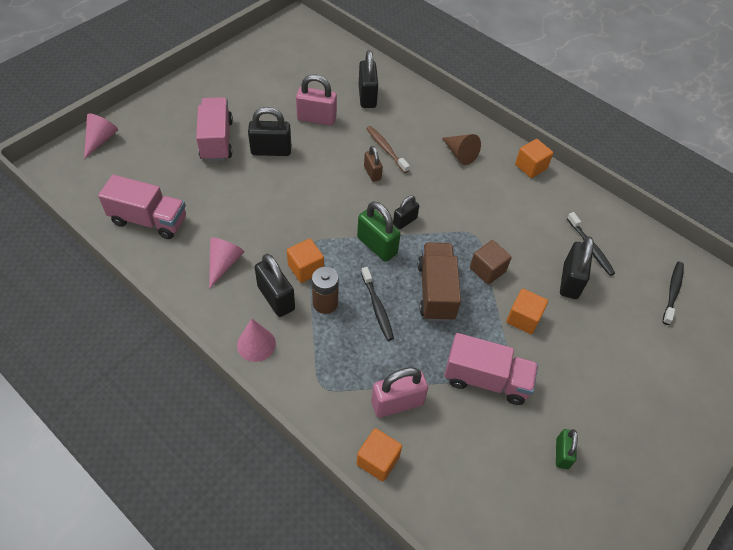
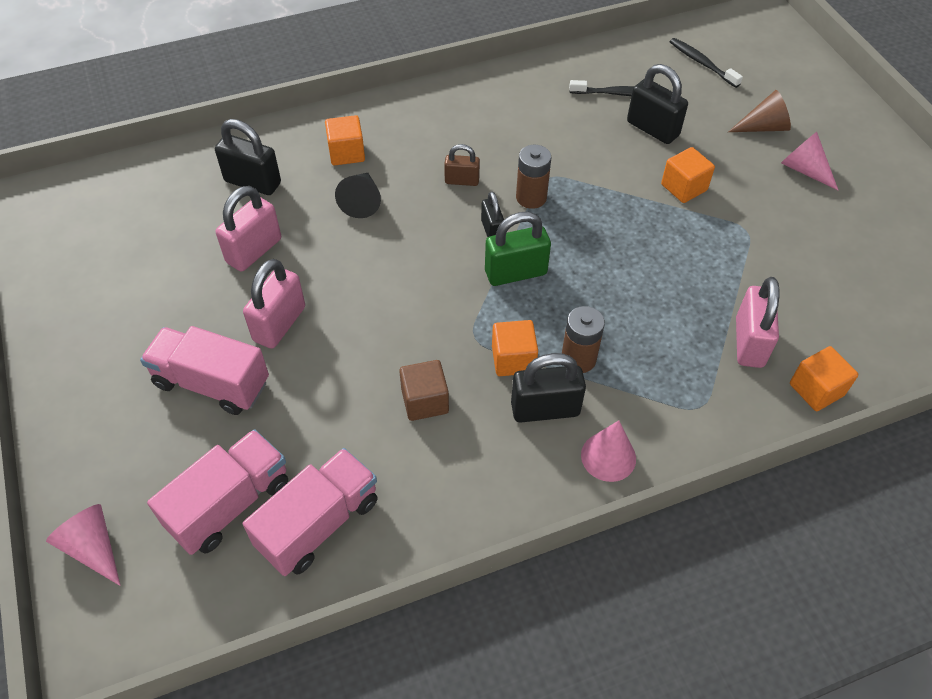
camera: 60 degrees left, 0 degrees up
(224, 264) = (456, 450): pink cone -> pink cone (804, 170)
(271, 150) = (279, 324): black padlock -> pink padlock
(372, 173) = (394, 230): brown padlock -> brown padlock (462, 181)
(377, 307) = (609, 309): black toothbrush -> none
(386, 149) = (362, 201): brown toothbrush -> black cone
(436, 291) = (612, 245): brown truck -> none
(448, 231) = (531, 197): none -> brown battery
(460, 154) = (417, 136): brown cone -> brown cone (763, 127)
(486, 379) = (748, 251): pink truck -> pink truck (230, 504)
(487, 270) = (604, 188): brown cube -> brown cube (425, 401)
(530, 167) = (477, 87): orange cube -> orange cube (346, 153)
(562, 453) = (856, 231): green padlock -> none

